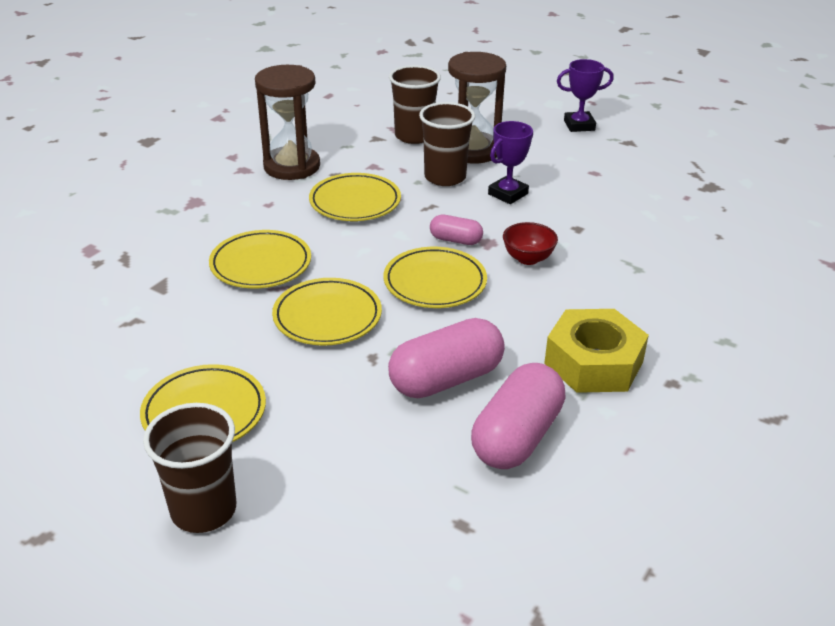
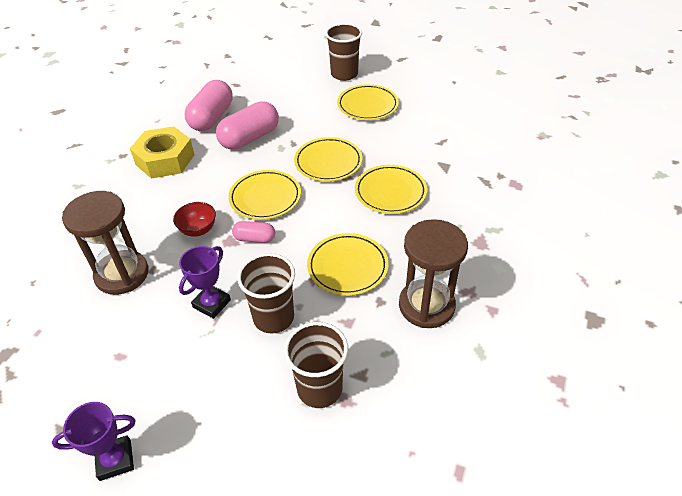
camera: 170 degrees right, 10 degrees up
(472, 151) = (249, 371): brown hourglass -> brown hourglass (122, 274)

